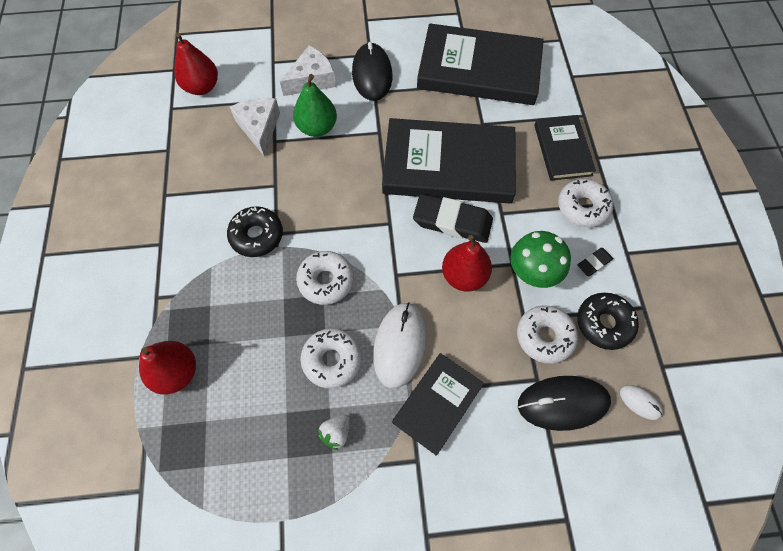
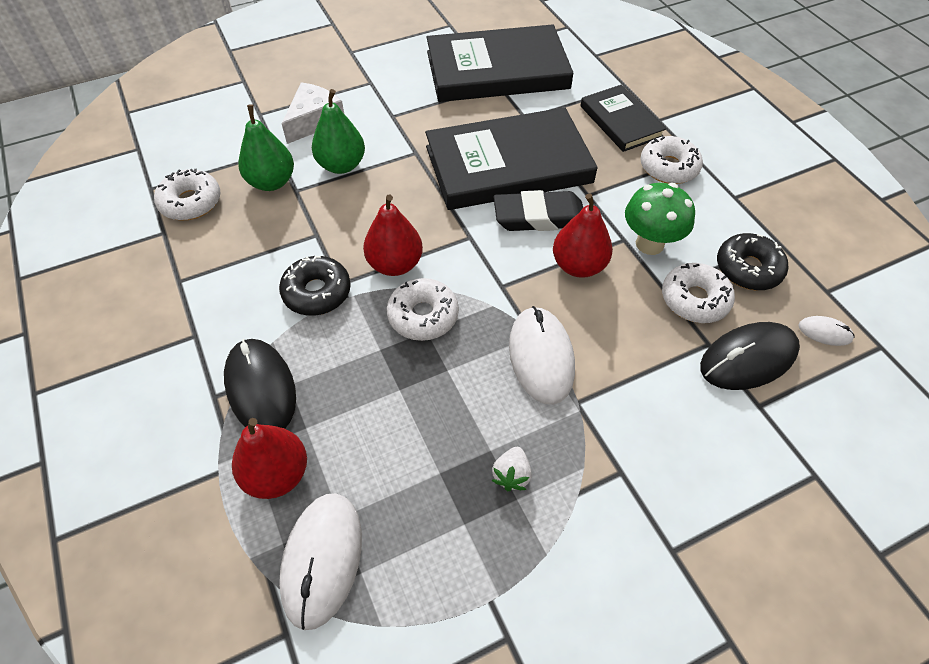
camera: 20 degrees left, 10 degrees down
(183, 447) = (322, 559): none -> white mouse
(202, 87) = (181, 158): red pear -> red pear (395, 264)
(259, 128) = (271, 182): white cheese -> green pear
(332, 360) = (469, 397): white donut -> white donut (191, 202)
(372, 74) = (381, 100): black mouse -> black mouse (261, 388)
(437, 403) = (614, 403): black book -> none
(594, 263) = (707, 215): black eraser -> none

